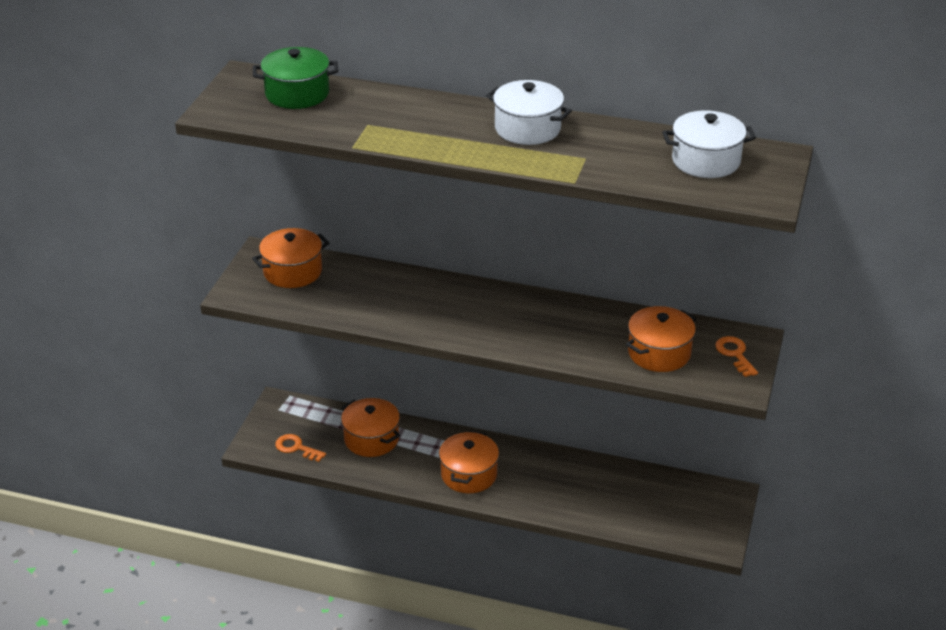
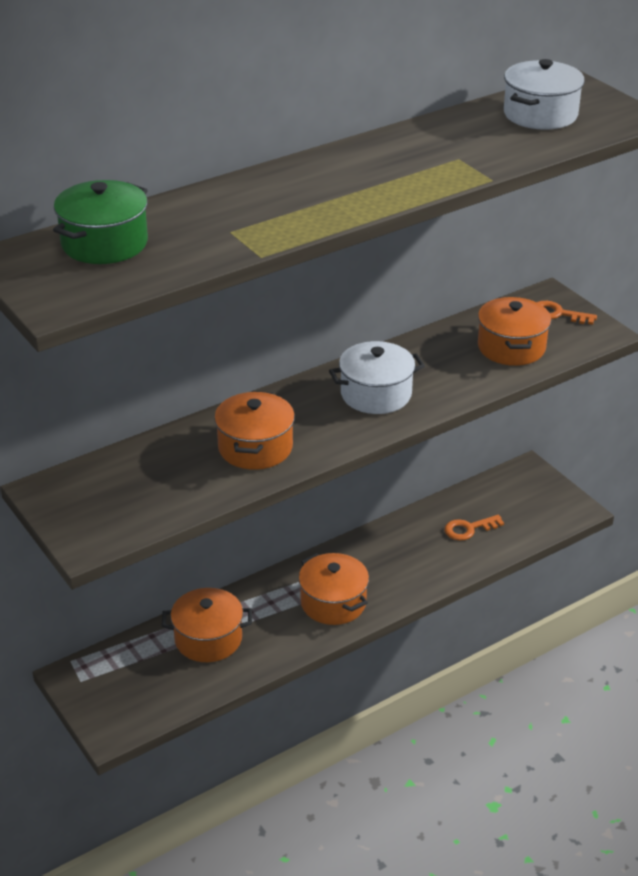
camera: 50 degrees left, 0 degrees up
(292, 272) = (107, 487): orange pot -> orange pot (255, 447)
(296, 448) = (154, 699): orange key -> orange key (469, 529)
(527, 129) = (368, 162): white pot -> white pot (376, 394)

